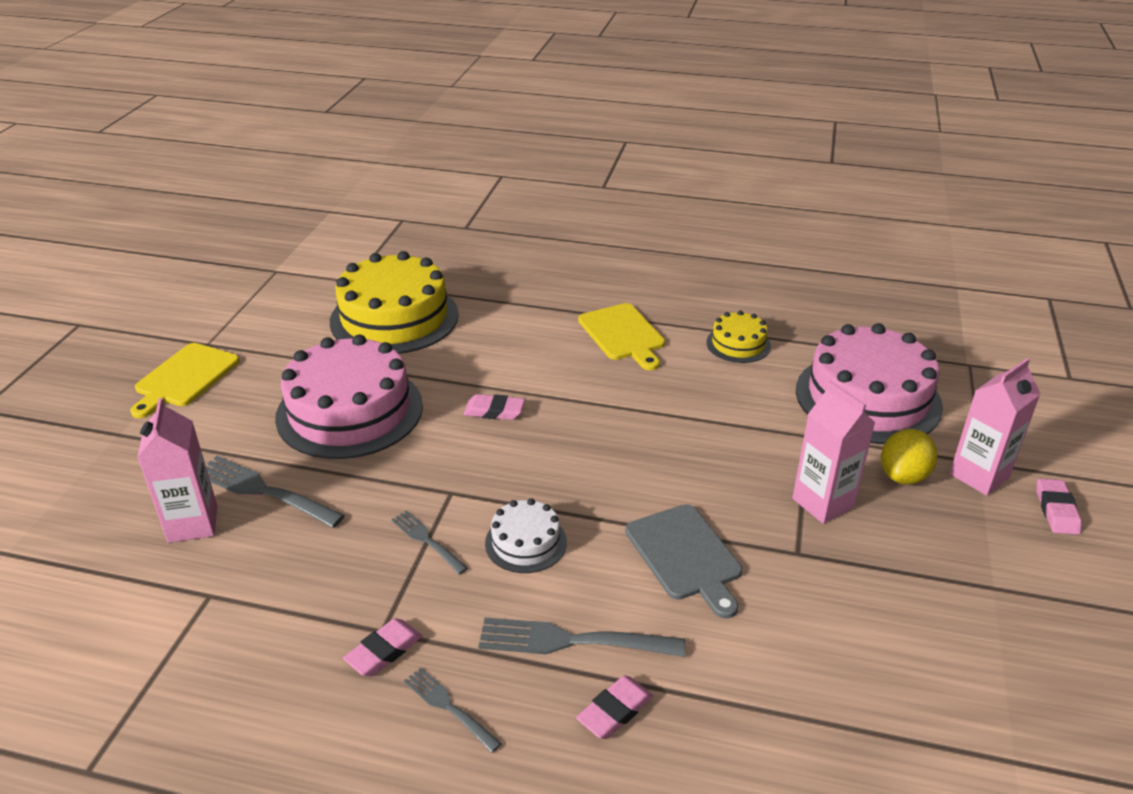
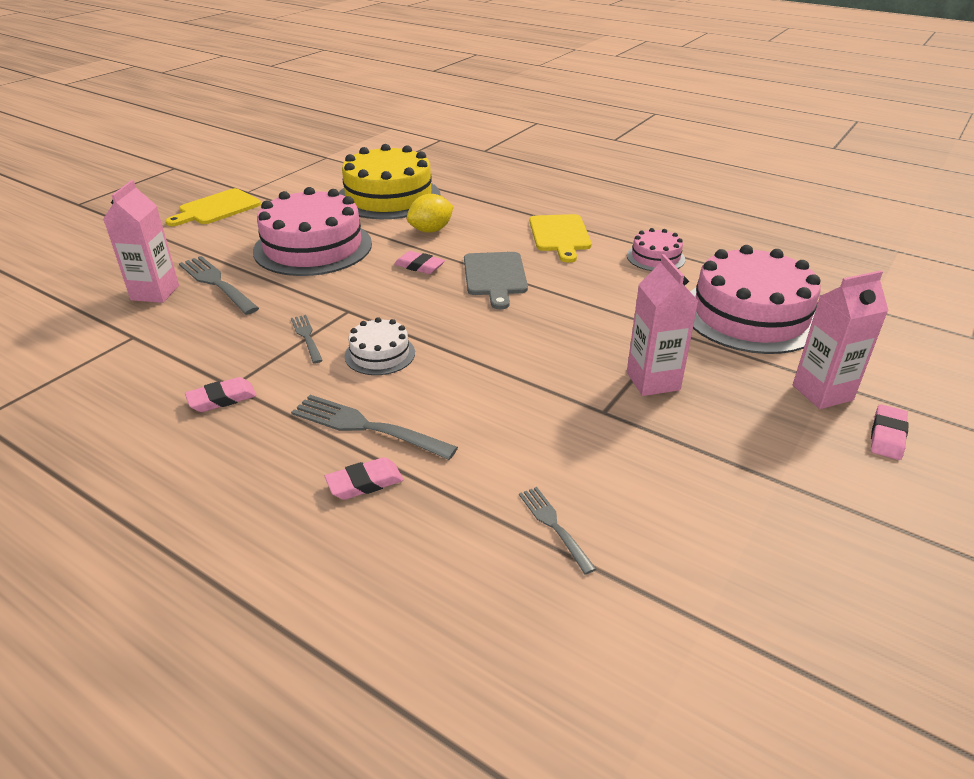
camera: 20 degrees right, 0 degrees up
(449, 707) = (241, 447): grey fork -> grey fork (554, 526)
(685, 556) = (503, 391): grey cutting board -> grey cutting board (495, 276)
(738, 344) = (655, 257): yellow cake -> pink cake
(903, 476) = (745, 377): yellow lemon -> yellow lemon (431, 230)

